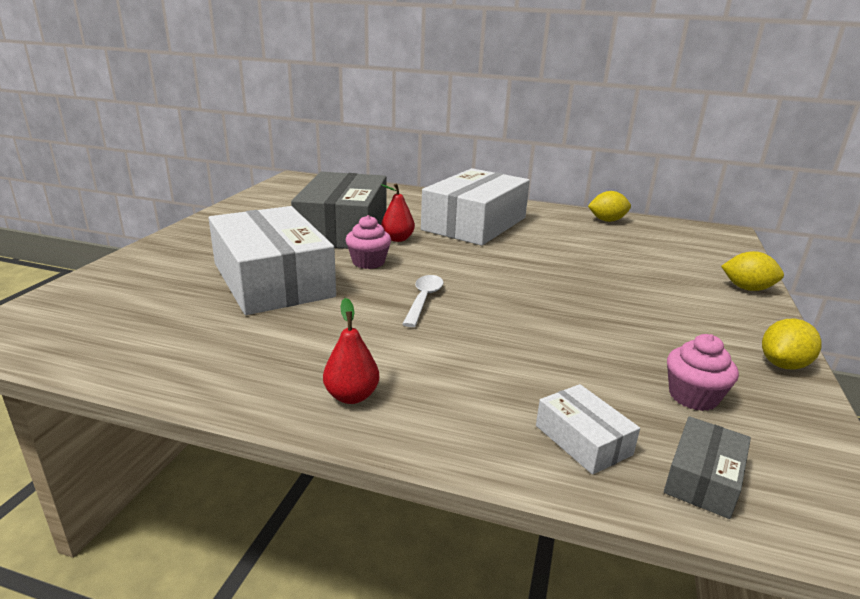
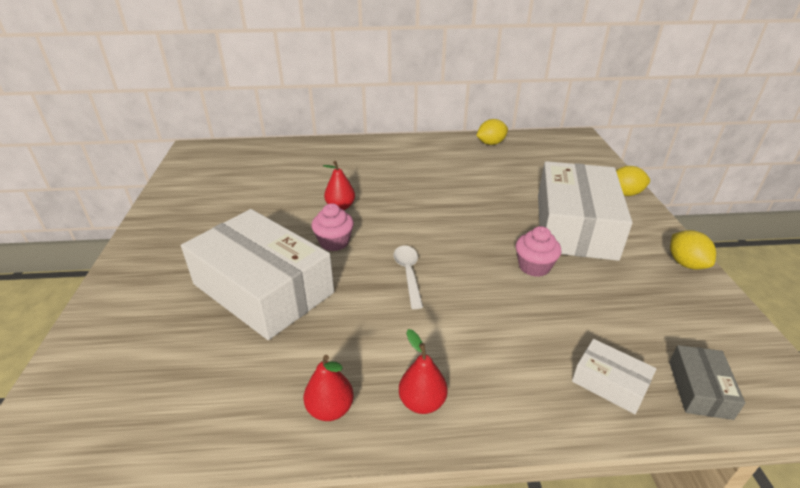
camera: 20 degrees left, 10 degrees up
(257, 376) = (330, 409): none -> red pear
(343, 229) = (284, 206): grey box -> none
(474, 224) = (392, 172): white box -> white box (575, 225)
(693, 396) = (651, 314): pink cupcake -> pink cupcake (534, 266)
(783, 365) = (686, 264): yellow lemon -> yellow lemon turned 45 degrees counterclockwise

